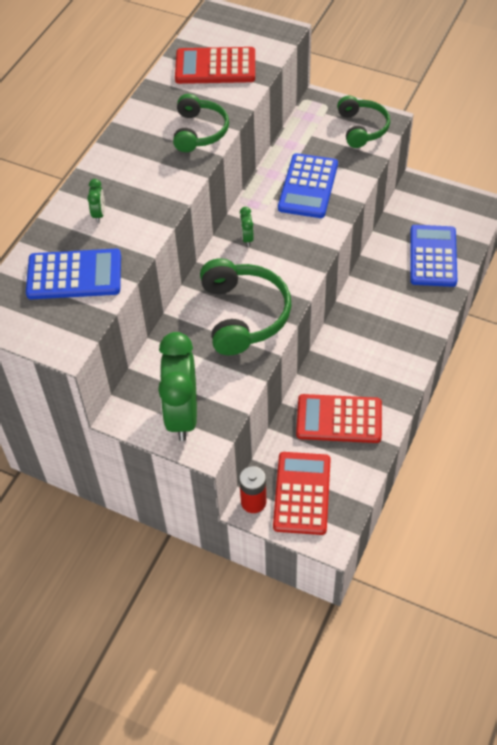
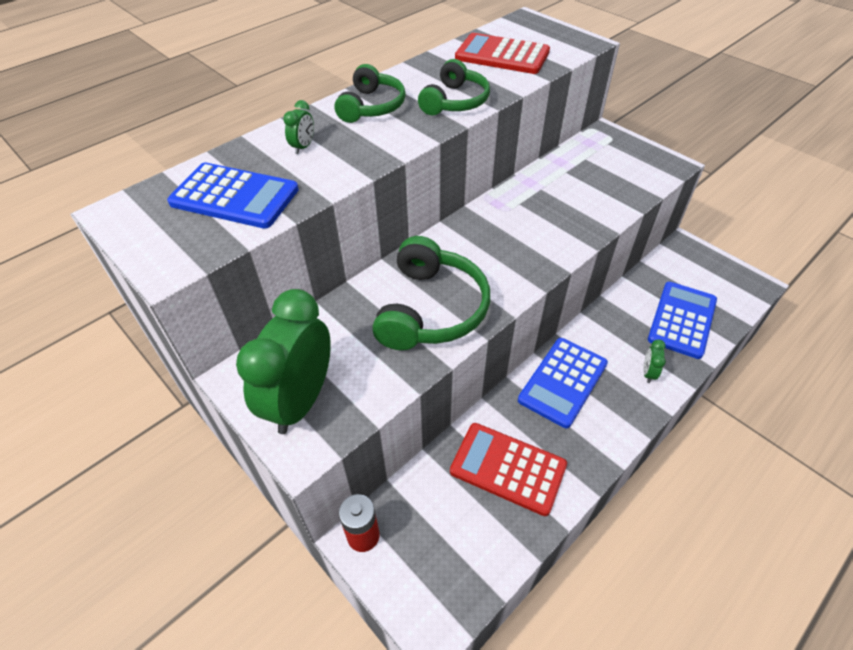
camera: 20 degrees right, 5 degrees down
(247, 238) = (474, 233): green clock -> green clock (648, 373)
(302, 493) = (425, 548): red calculator -> none
(308, 186) = (562, 202): blue calculator -> blue calculator (563, 382)
(362, 128) = (642, 164): green headphones -> green headphones (371, 106)

